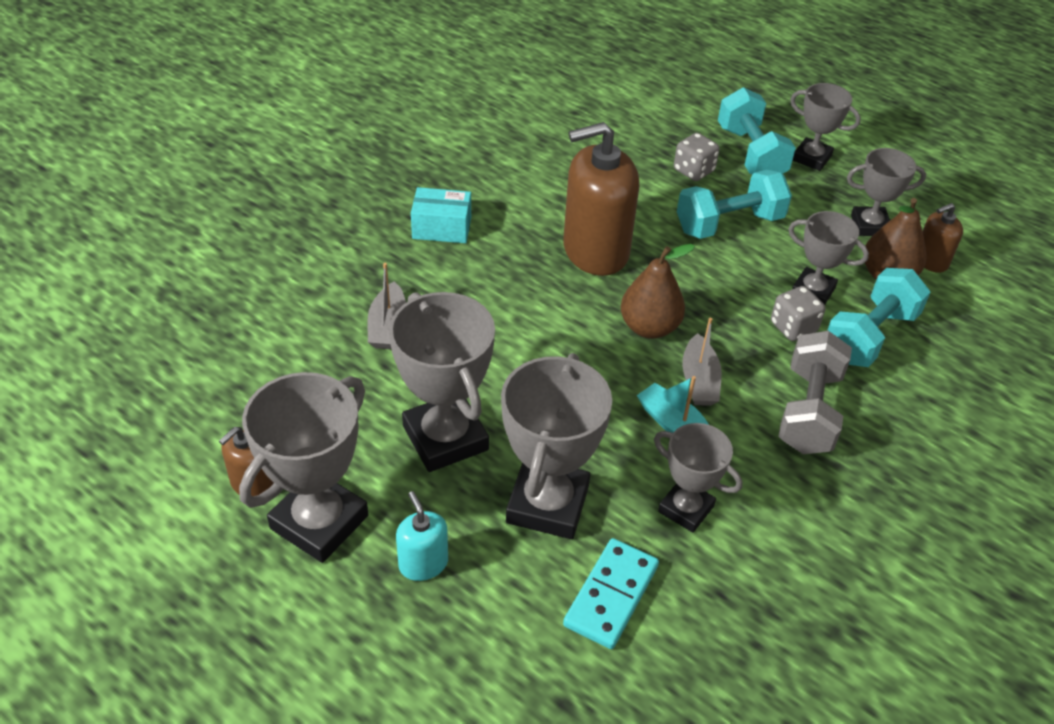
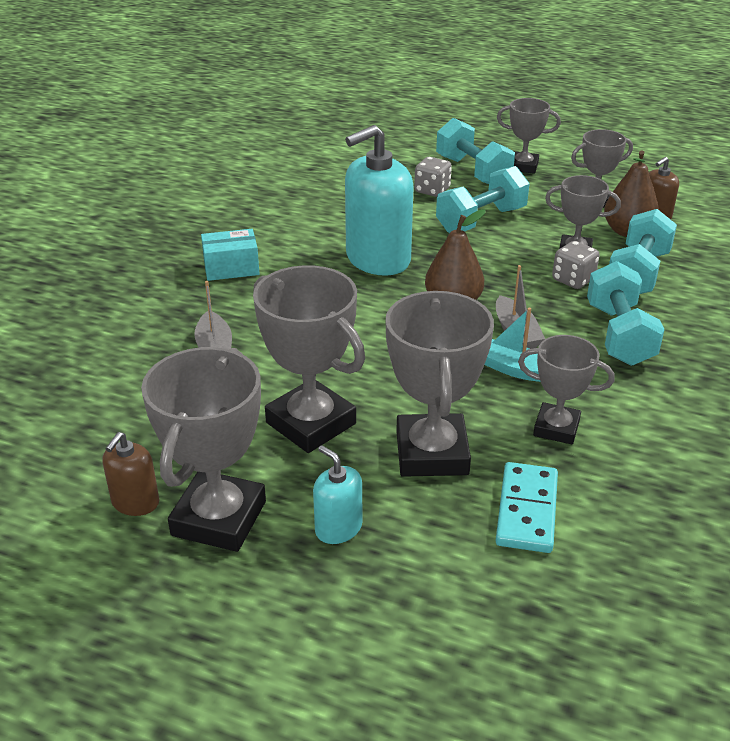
camera: 15 degrees left, 10 degrees down
(595, 251) = (377, 259): brown soap dispenser -> turquoise soap dispenser
(808, 411) = (619, 335): grey dumbbell -> turquoise dumbbell

